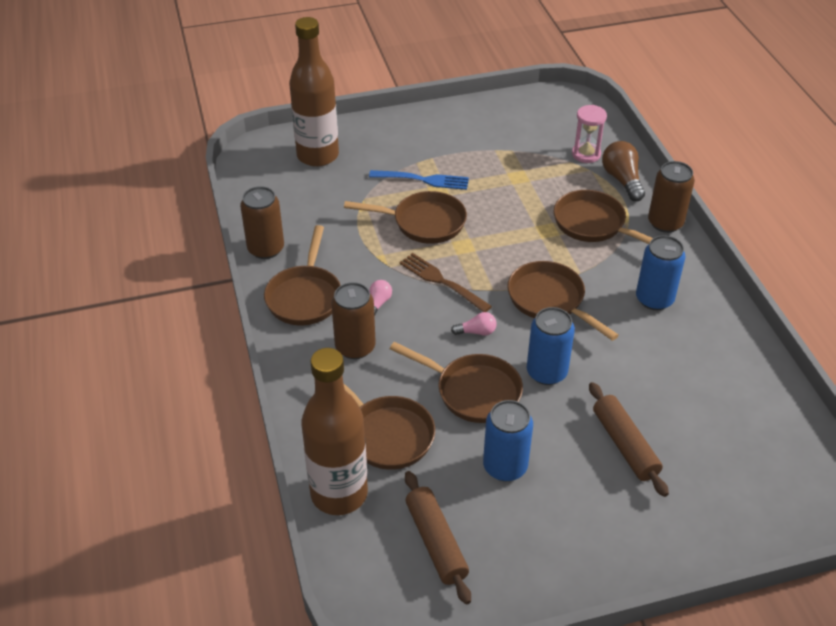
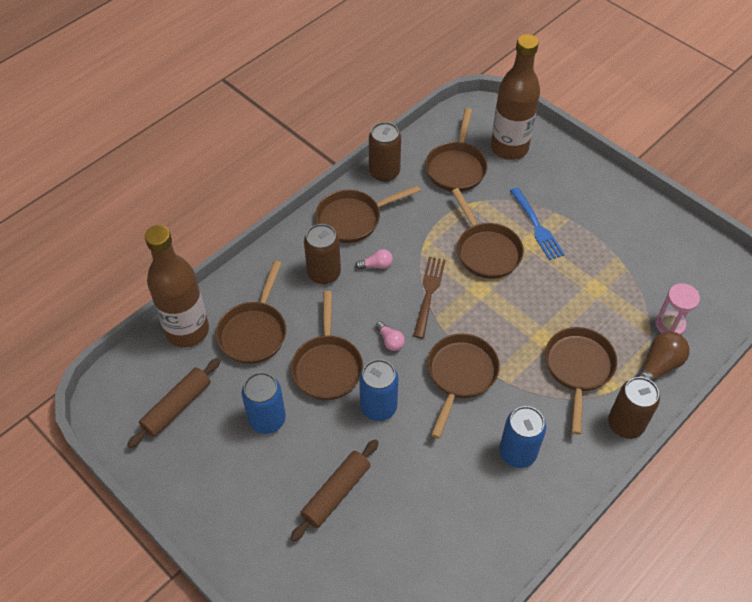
camera: 60 degrees right, 10 degrees up
(308, 198) = (456, 167): none -> brown pan

